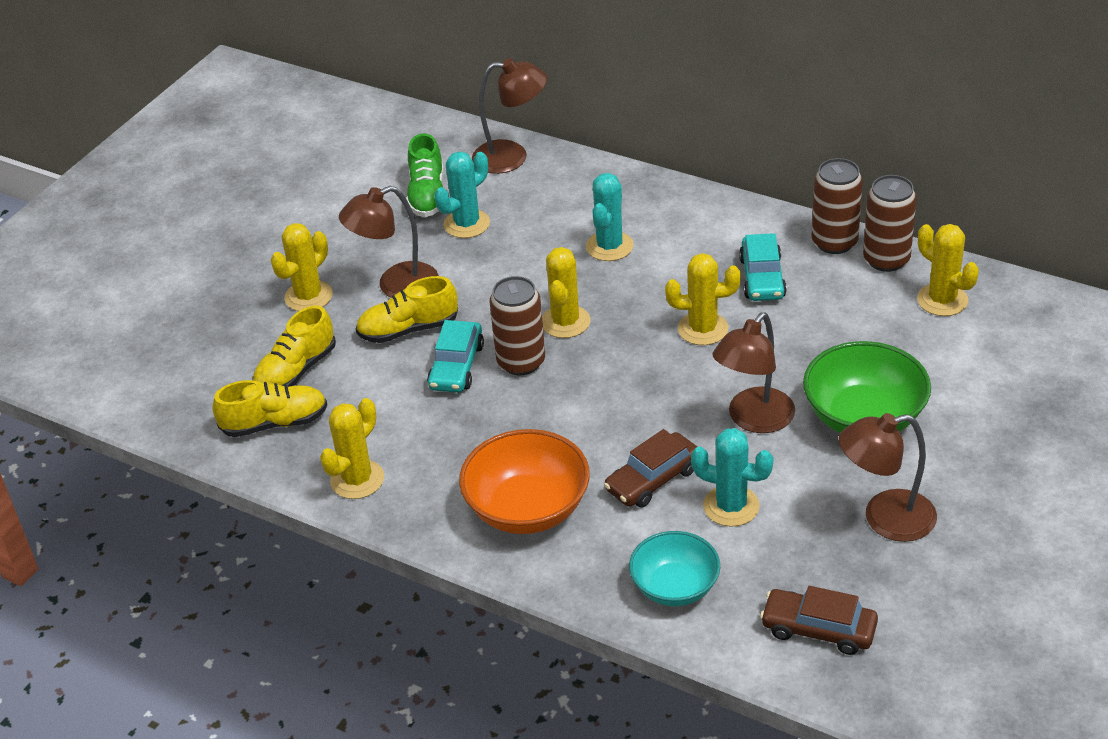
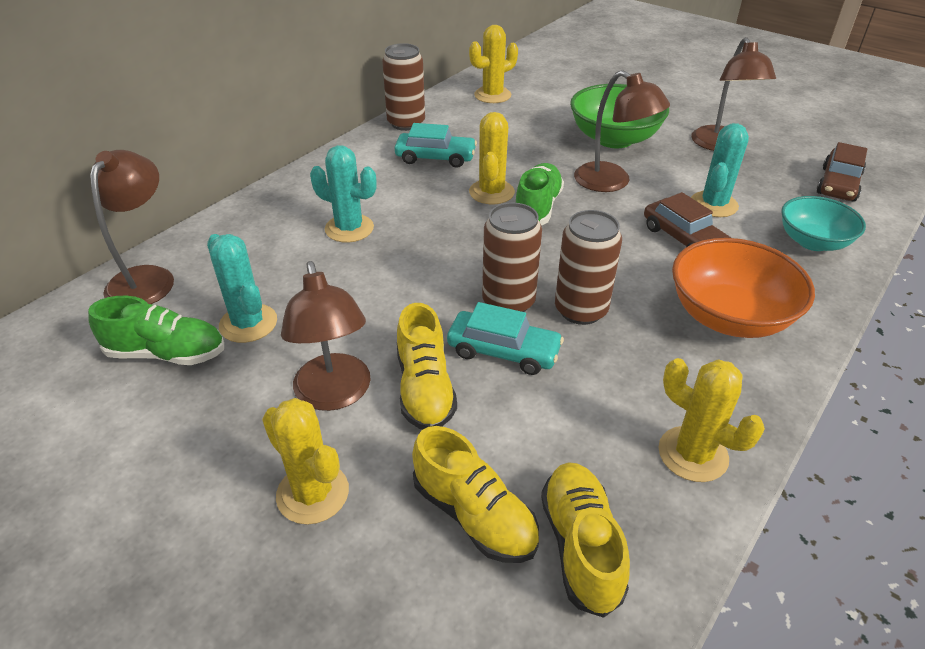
camera: 85 degrees left, 0 degrees up
(565, 322) = (454, 267): yellow cactus -> none
(683, 365) = (537, 207): none -> green shoe
(886, 259) = (437, 107): brown can -> brown can (581, 310)

